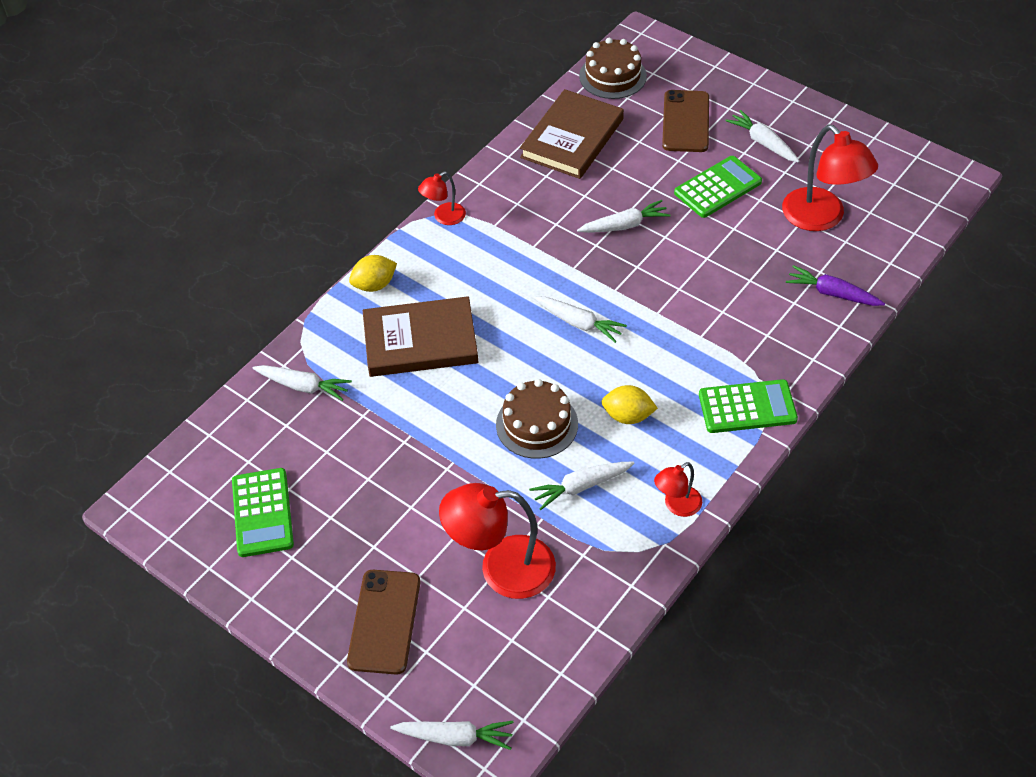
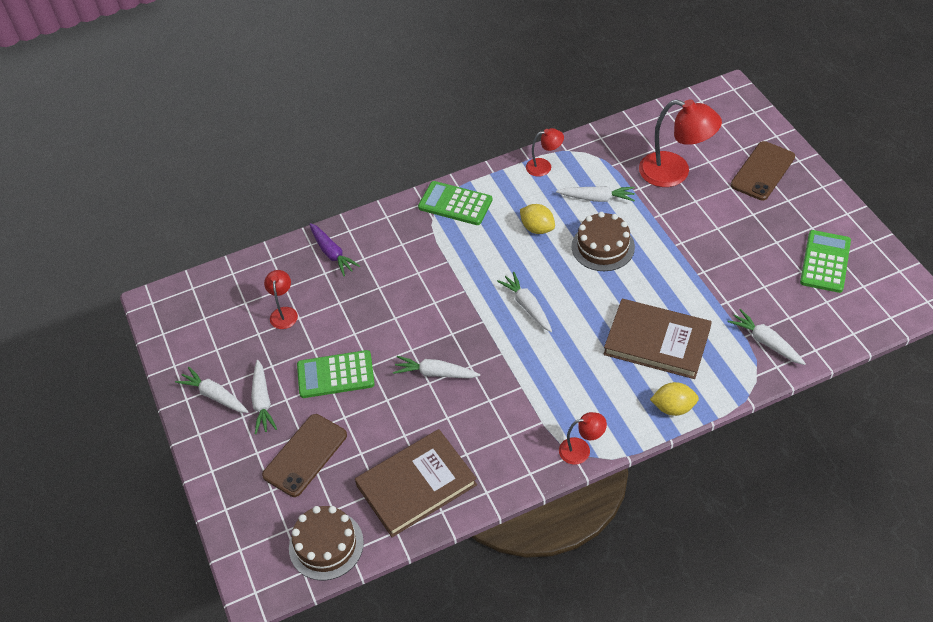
camera: 150 degrees left, 0 degrees up
(455, 737) = (743, 106): white carrot -> white carrot (215, 396)
(821, 218) = (284, 313): red lamp -> red lamp, size x0.52

